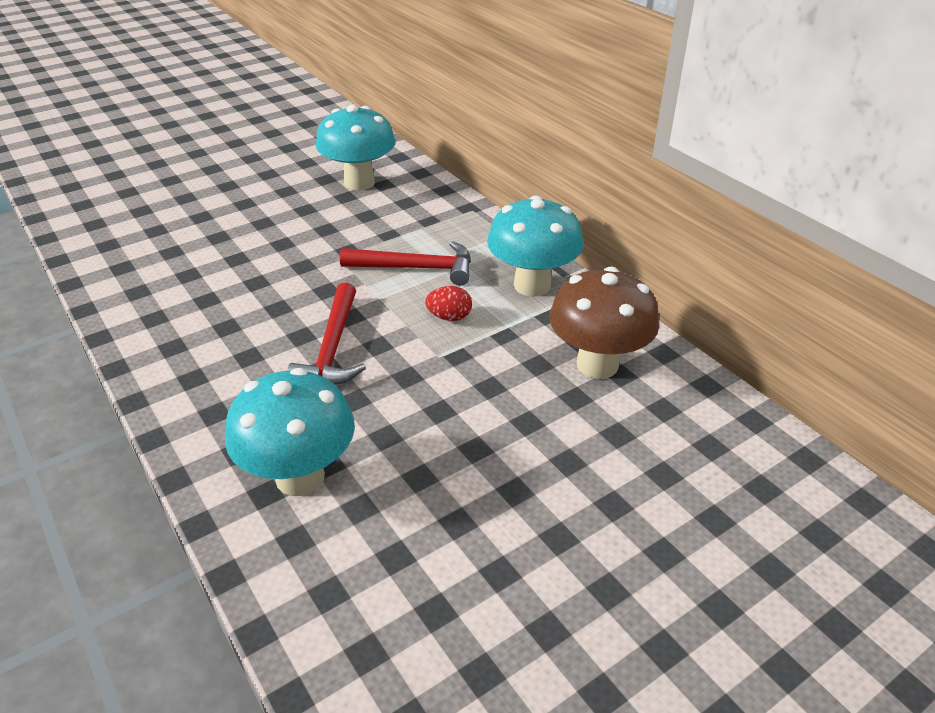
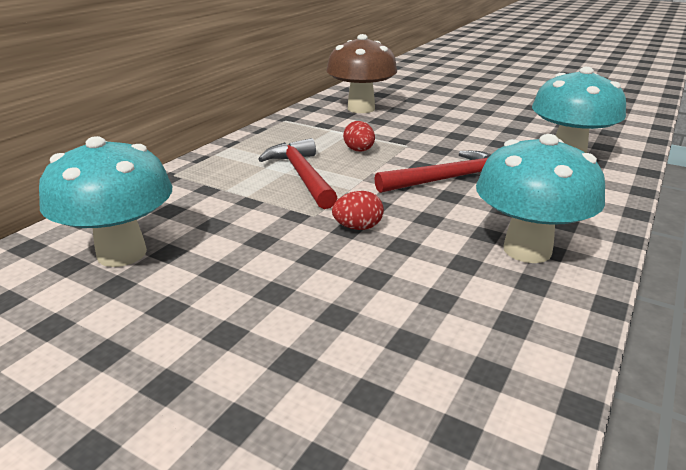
camera: 115 degrees left, 10 degrees down
(300, 270) = (358, 227): none -> red egg
(532, 285) = (289, 134): turquoise mushroom -> turquoise mushroom (527, 250)

